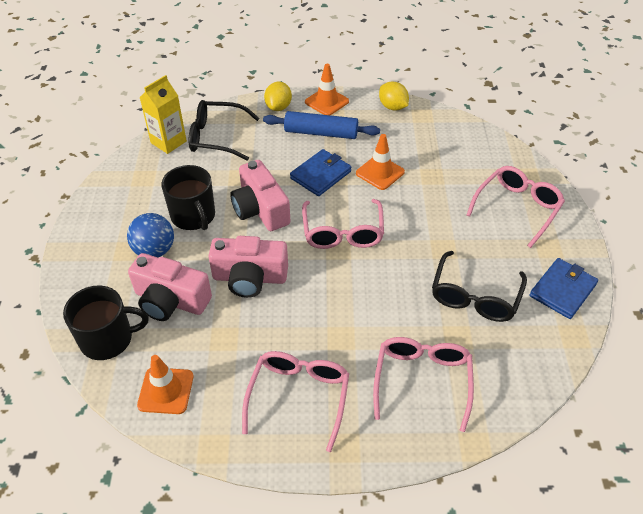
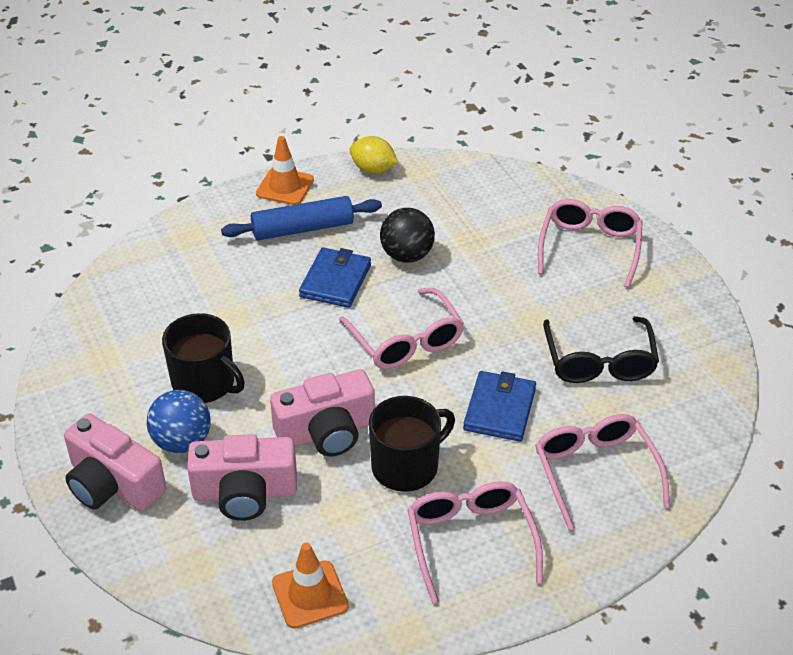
camera: 25 degrees left, 5 degrees down
(108, 339) = (195, 566): black mug -> black mug (406, 466)
(168, 142) = (105, 301): yellow carton -> none
(217, 137) = (168, 275): black glasses -> none
(260, 209) = (286, 347): pink camera -> pink camera (113, 484)
(278, 107) = (225, 212): yellow lemon -> none
(380, 172) = (407, 255): orange traffic cone -> black ball
(562, 290) = (687, 322): blue wallet -> blue wallet (499, 409)

